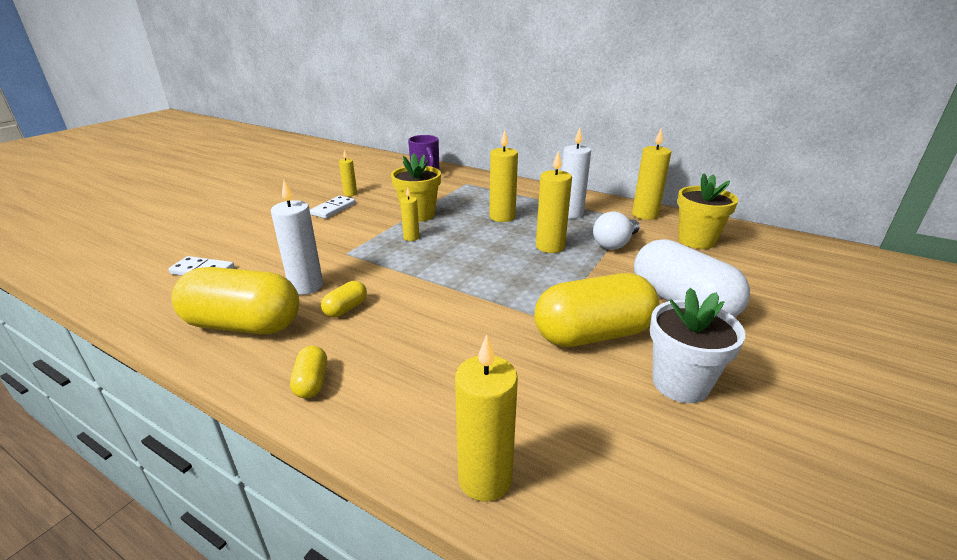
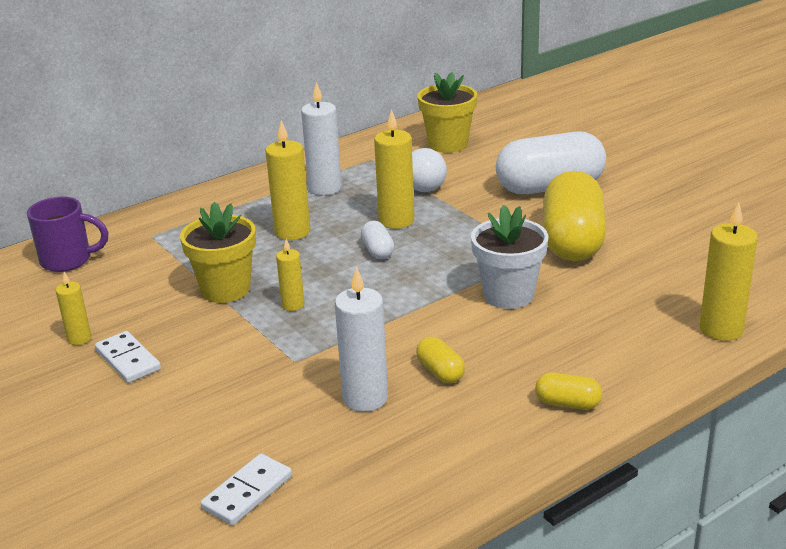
camera: 65 degrees left, 0 degrees up
(244, 325) = (429, 450): yellow capsule -> none
(501, 249) = (378, 251): none -> white capsule
(645, 214) = (369, 149): yellow candle -> none
(680, 383) = (654, 224): white flower pot -> white flower pot (508, 295)

